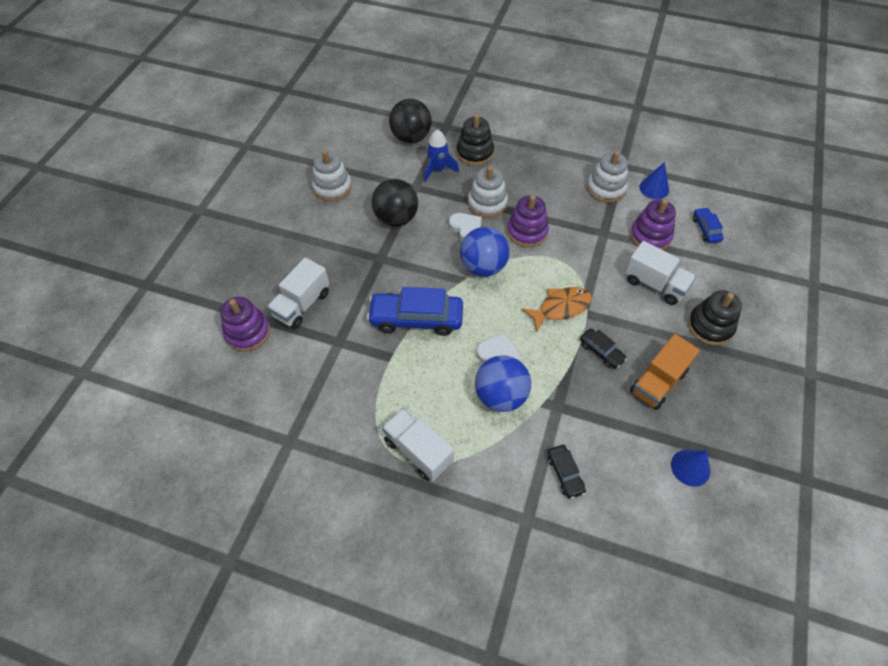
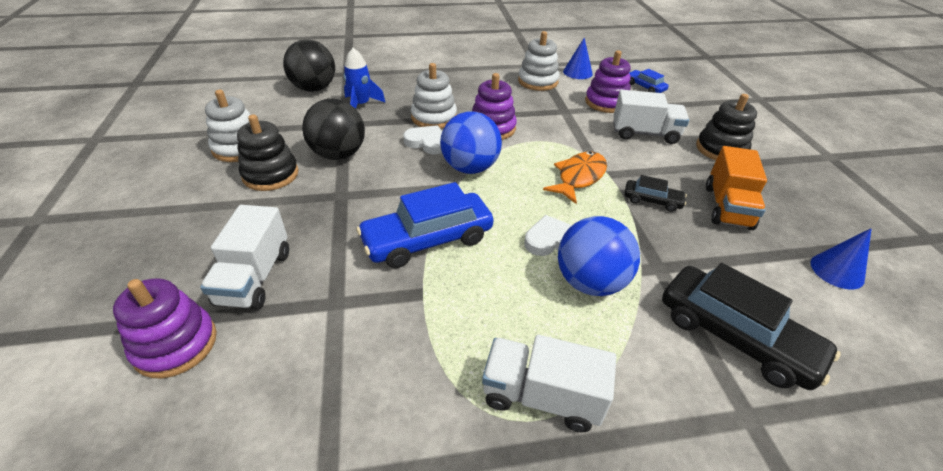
camera: 30 degrees left, 15 degrees down
(475, 153) = (392, 85): black stacking toy -> black stacking toy (270, 175)
(565, 474) = (735, 336): black car -> black car, size x1.99

